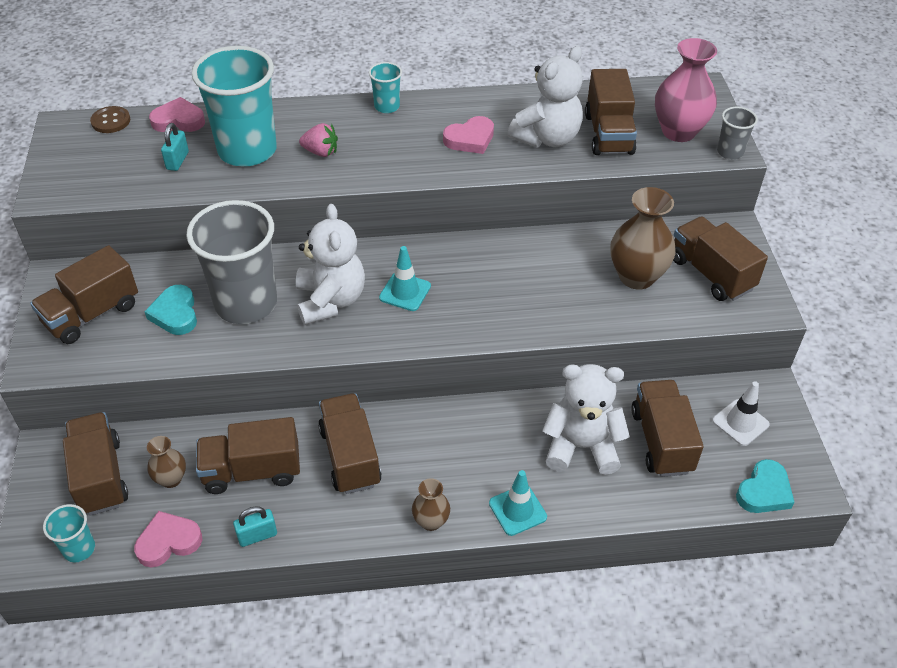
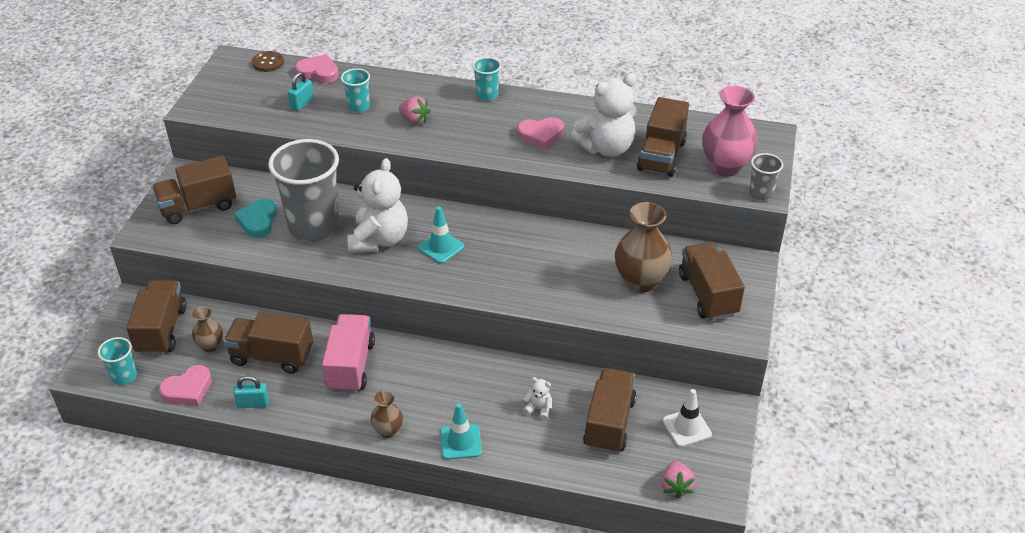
camera: 20 degrees right, 5 degrees down
(168, 542) = (188, 389): pink heart -> pink heart turned 150 degrees clockwise
(247, 150) = (358, 106): turquoise cup -> turquoise cup, size x0.45
(350, 456) = (350, 366): brown truck -> pink truck
(581, 446) = (539, 409): white teddy bear -> white teddy bear, size x0.41
(764, 491) = (676, 486): turquoise heart -> pink strawberry

